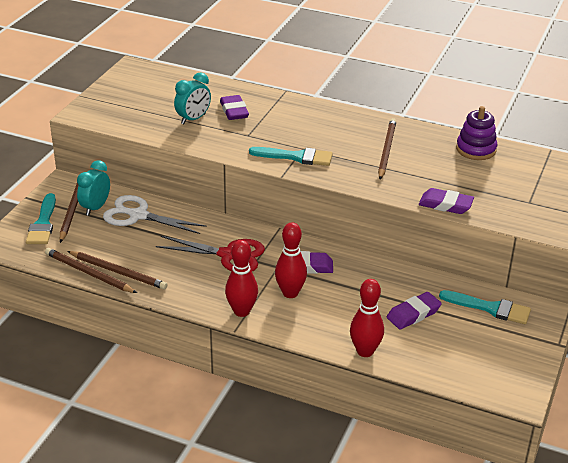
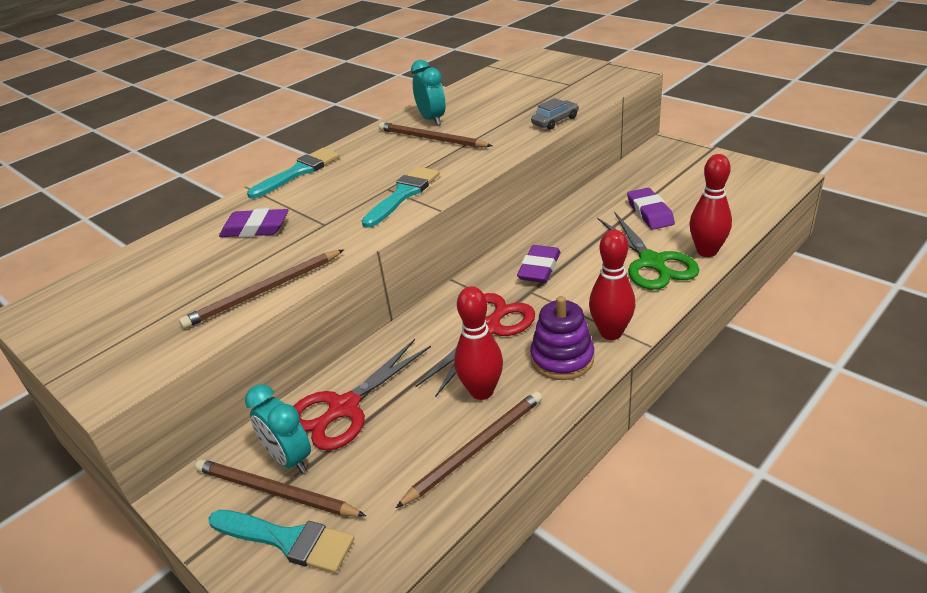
camera: 65 degrees left, 0 degrees up
(88, 273) = (462, 487): brown pencil -> brown pencil (264, 291)
(138, 215) = (344, 408): white scissors -> red scissors
(193, 119) = (243, 265): turquoise clock -> turquoise clock (432, 119)
(290, 293) = (586, 288): red bowling pin -> red bowling pin (481, 391)
(337, 322) = (652, 262): none -> green scissors
(445, 205) = (555, 121): purple eraser -> grey car
(476, 149) = (464, 95): purple stacking toy -> purple stacking toy (562, 359)
(490, 308) = (652, 171): turquoise brush -> turquoise brush (298, 172)

